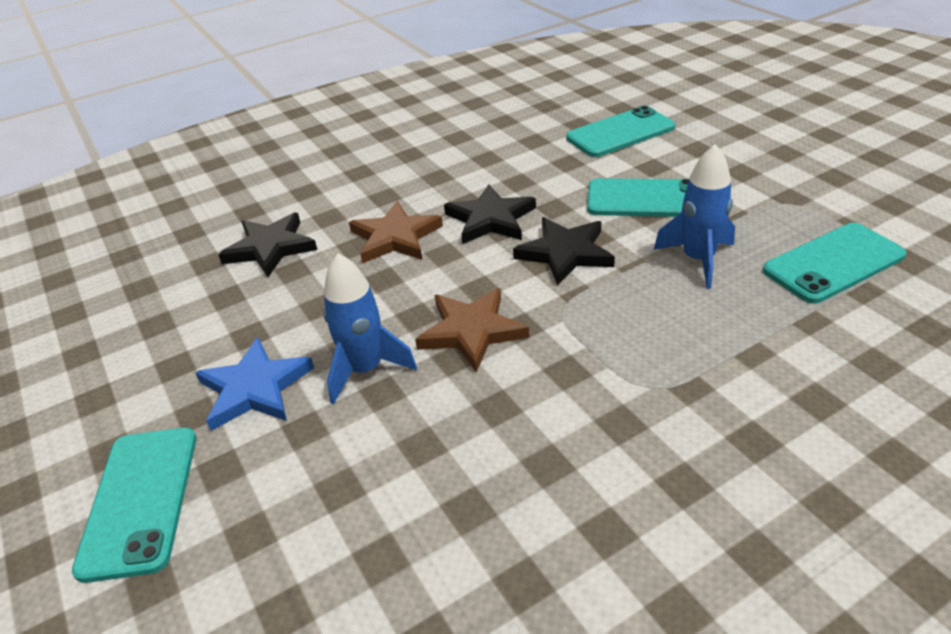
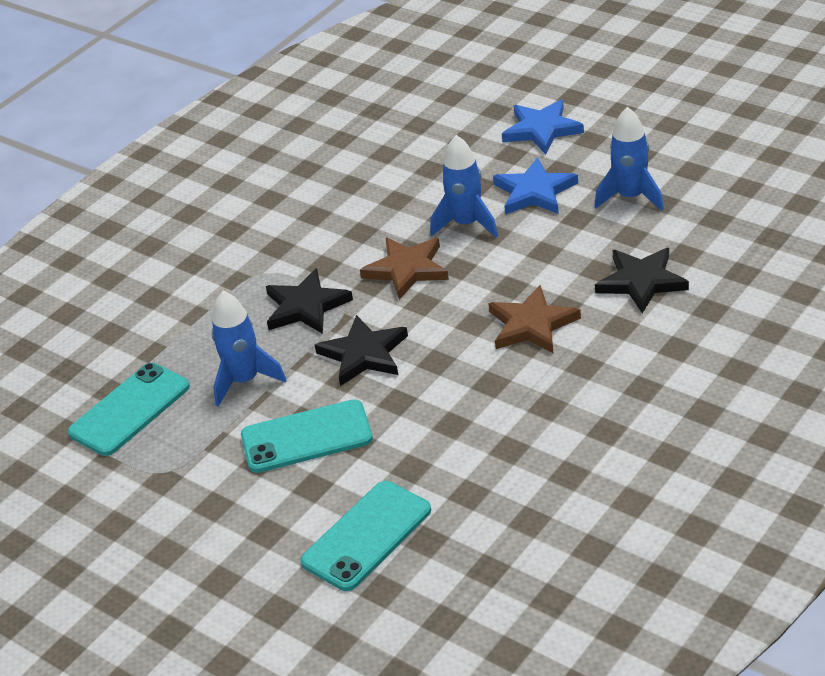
camera: 160 degrees right, 0 degrees up
(140, 500) = (541, 130): turquoise phone -> blue star
(174, 341) = (631, 197): none -> blue rocket
(491, 219) = (453, 369): black star -> black star (306, 307)

